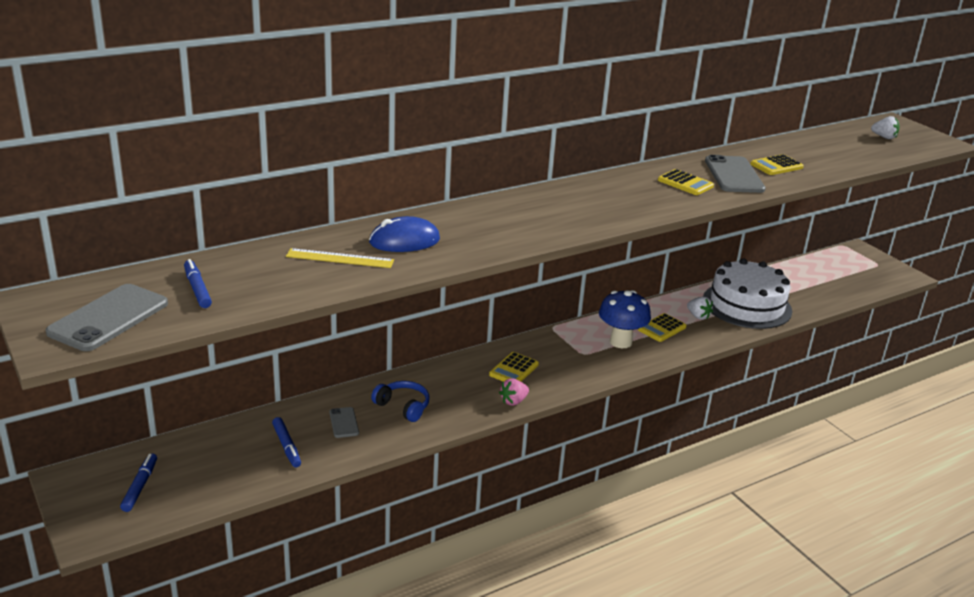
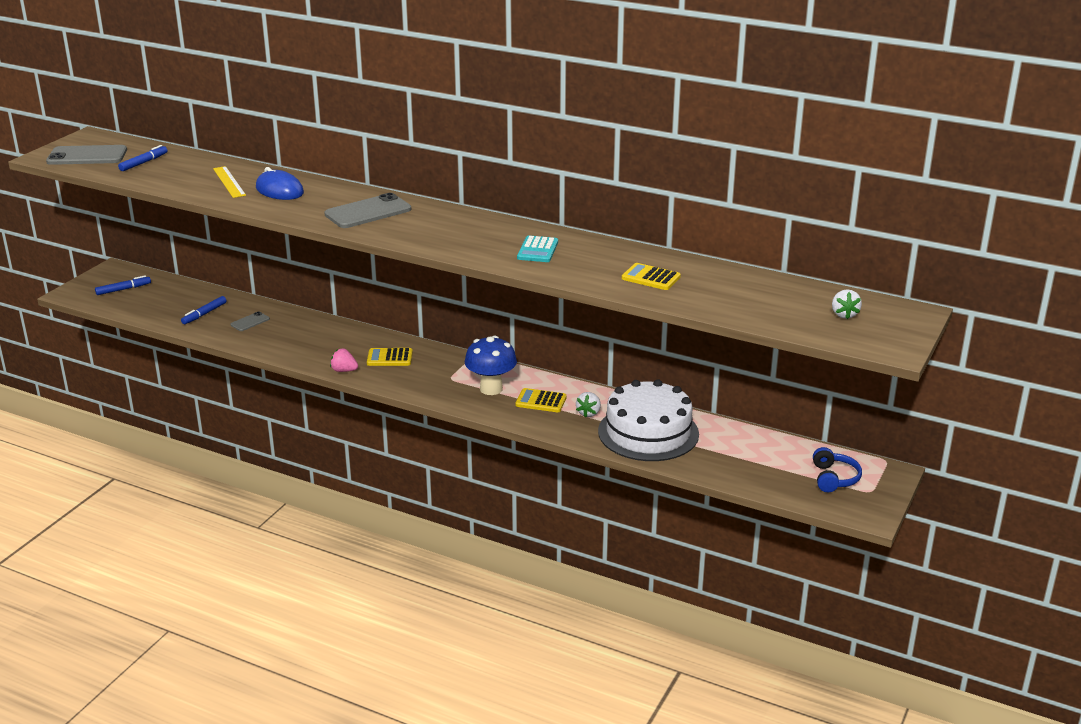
camera: 60 degrees right, 0 degrees up
(403, 407) = (291, 334): blue headphones -> blue headphones (834, 478)
(685, 183) = (537, 250): yellow calculator -> turquoise calculator
(734, 175) = (592, 265): grey phone -> grey phone (368, 212)

